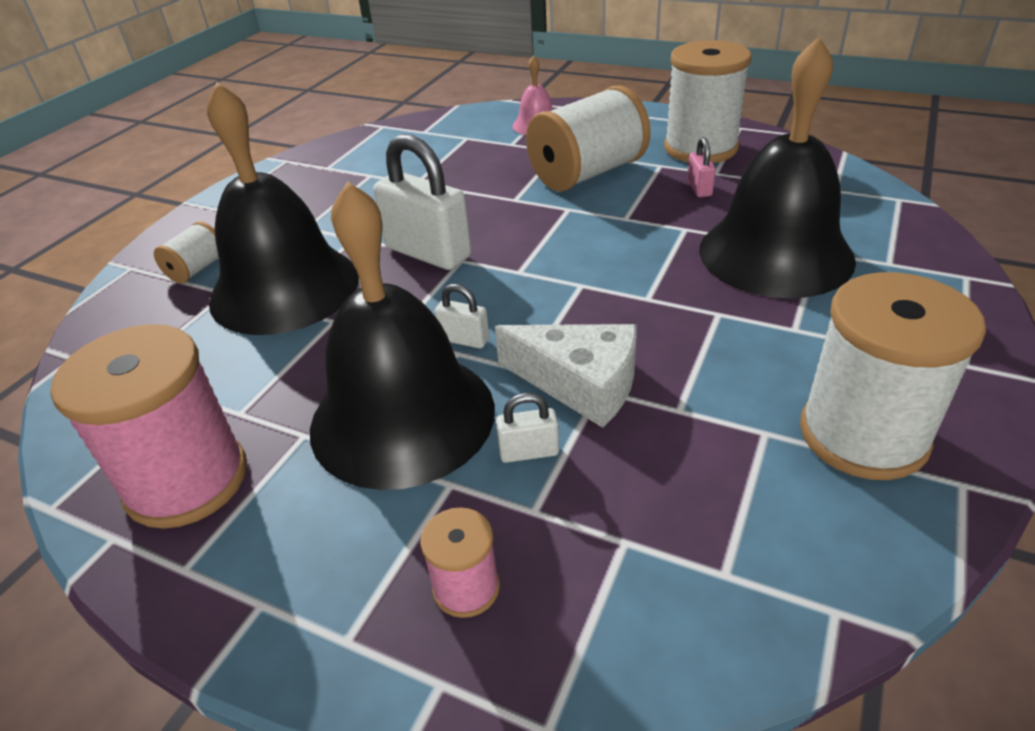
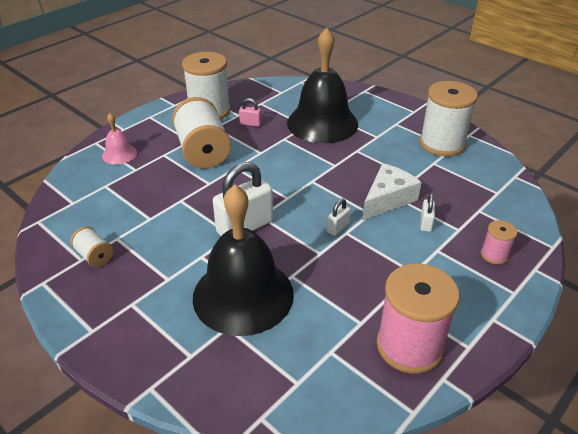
camera: 75 degrees left, 0 degrees up
(197, 269) = (185, 342): white spool -> white spool (94, 256)
(402, 417) = (389, 258): black bell -> none

